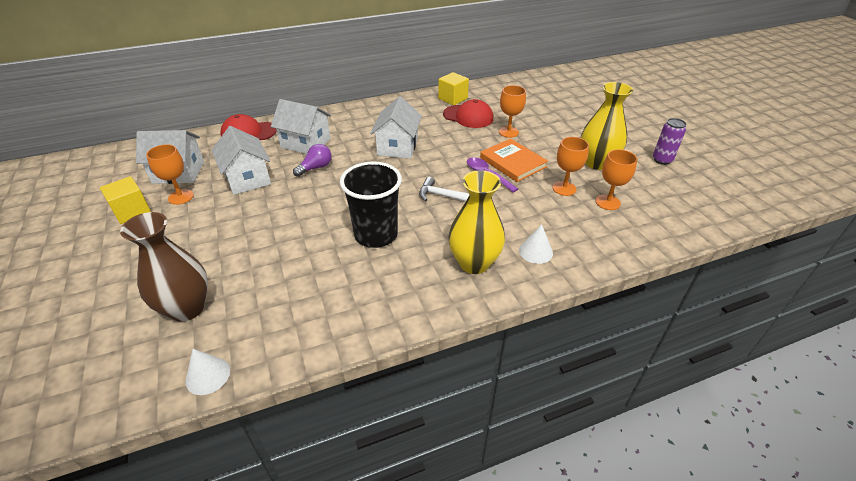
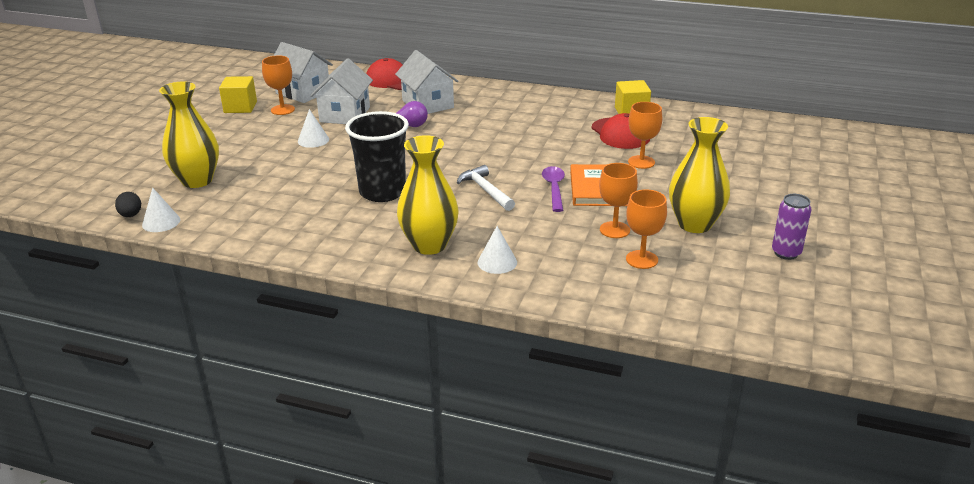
camera: 40 degrees right, 10 degrees down
(161, 387) = (131, 215): none -> black egg
(187, 308) = (197, 180): brown vase -> yellow vase
(251, 214) = (313, 140): none -> white cone
(397, 147) = (504, 135): white house -> none

